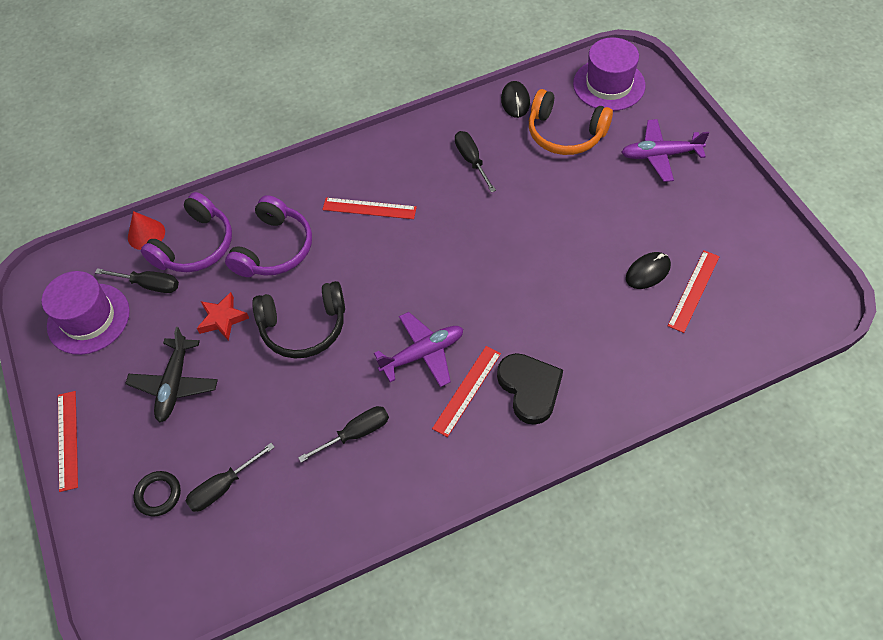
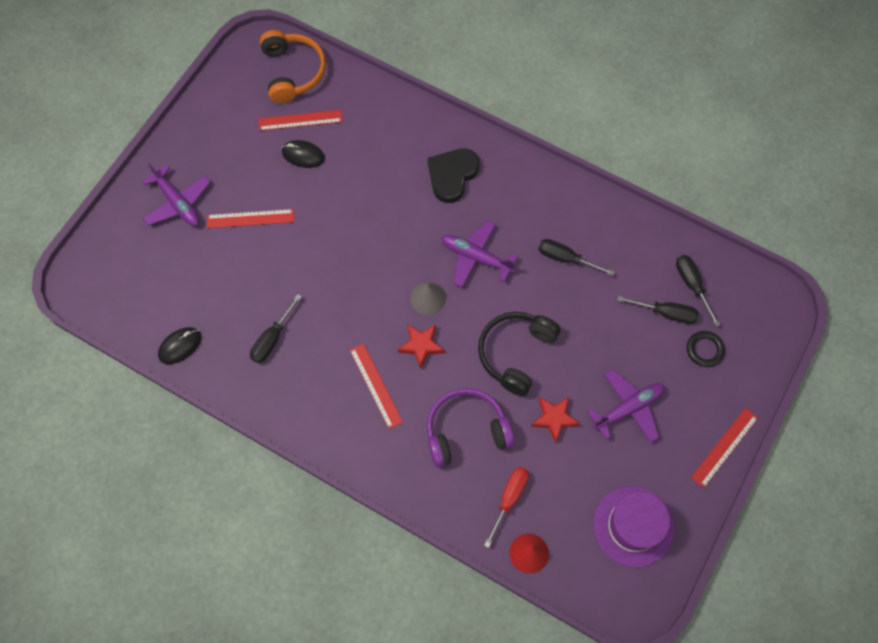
camera: 130 degrees left, 10 degrees up
(149, 285) = (570, 505): black screwdriver -> black screwdriver (692, 285)
(174, 384) = (628, 408): black plane -> purple plane
(195, 246) = (509, 499): purple headphones -> red screwdriver
(304, 327) = (516, 353): black headphones -> black headphones turned 105 degrees counterclockwise
(375, 259) = (421, 345): none -> red star
(414, 290) = (428, 298): none -> grey cone
(467, 390) = (482, 212): red ruler -> red ruler (250, 218)
(565, 133) = (195, 284): orange headphones -> orange headphones (292, 72)
(609, 85) = (114, 282): purple hat -> none

